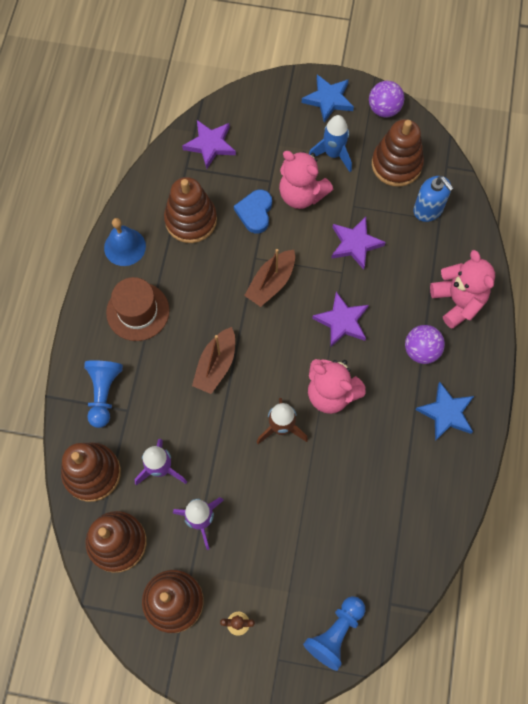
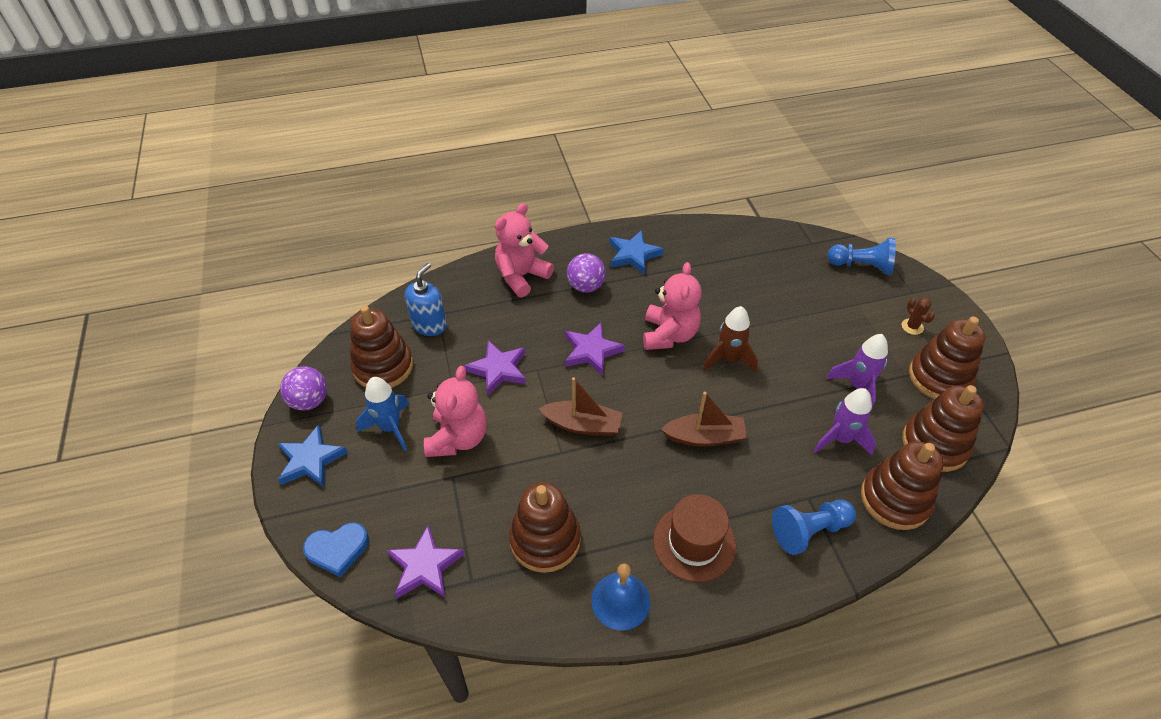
camera: 115 degrees left, 20 degrees down
(255, 212) = (503, 475): blue heart -> blue heart (338, 550)

